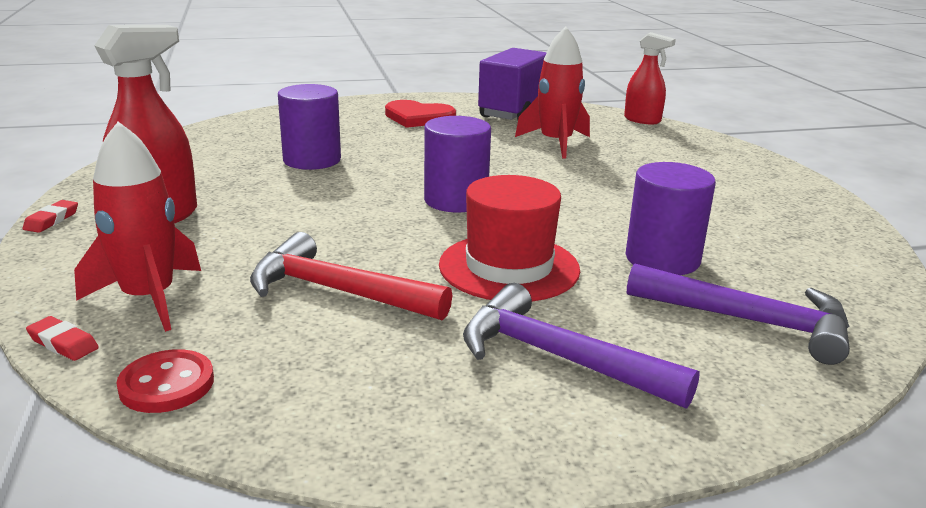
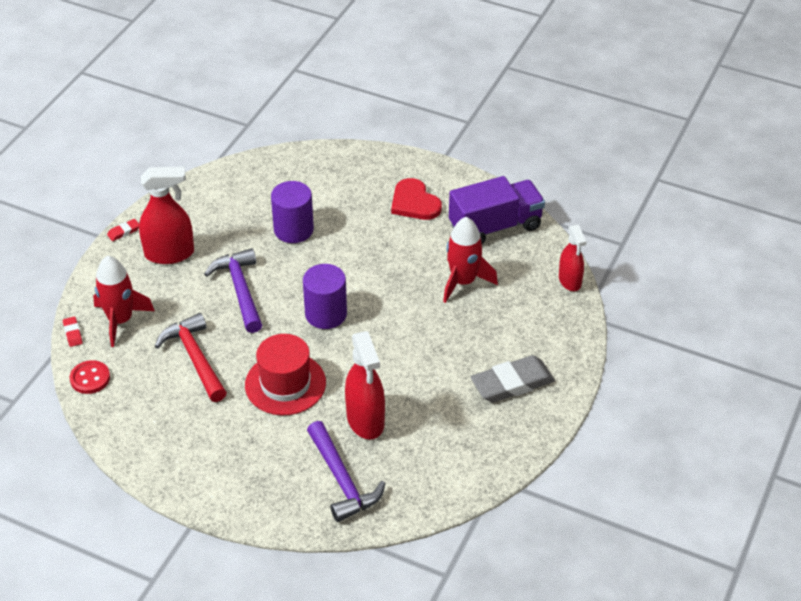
camera: 40 degrees right, 20 degrees up
(558, 358) = (235, 450): purple hammer -> purple hammer (240, 290)
(662, 259) = (365, 420): purple cylinder -> red spray bottle
(734, 183) = (512, 383): none -> grey eraser

